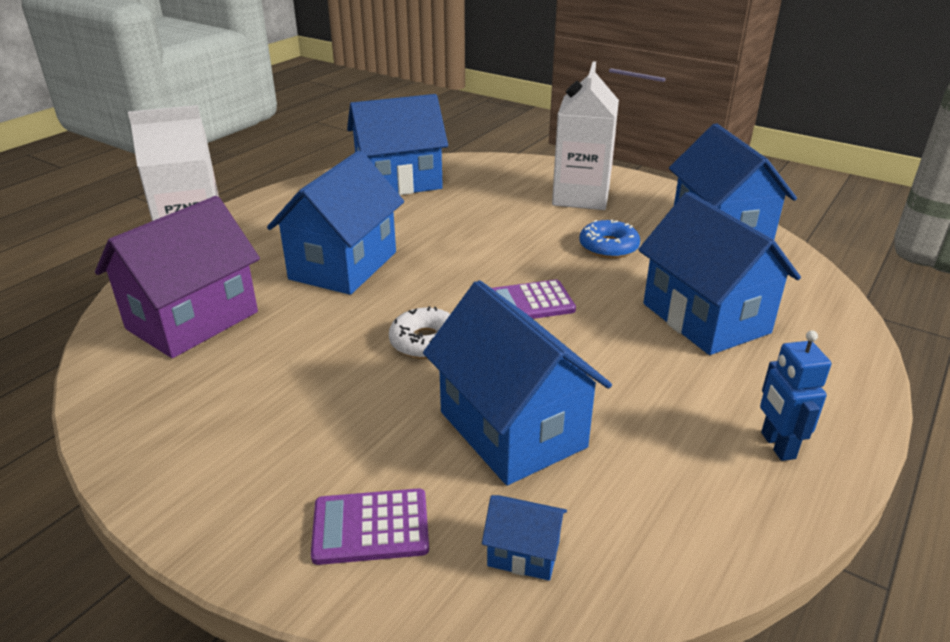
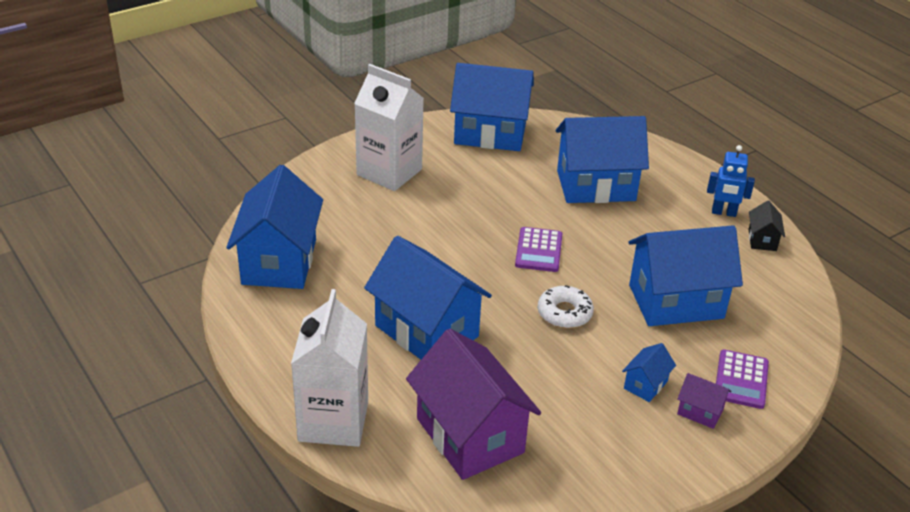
camera: 70 degrees left, 5 degrees up
(283, 491) = (700, 412): none -> purple house
(523, 553) = (775, 328): blue house -> blue house (645, 385)
(608, 247) = (481, 189): blue donut -> none
(751, 503) = (762, 240): none -> black house

